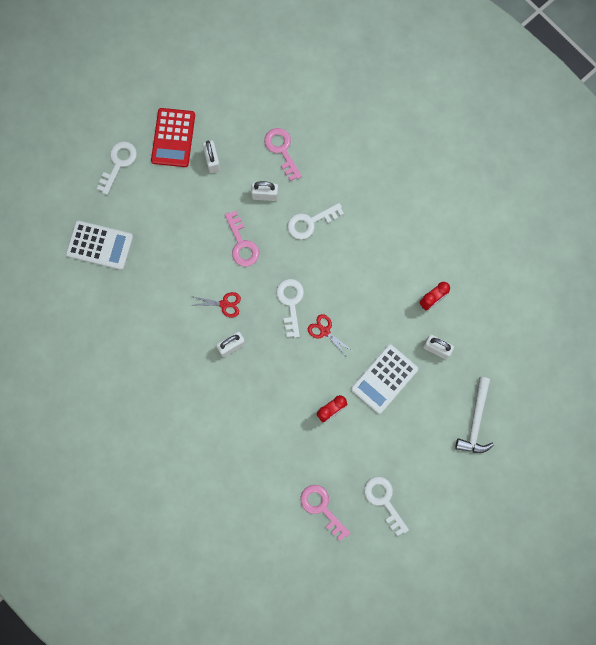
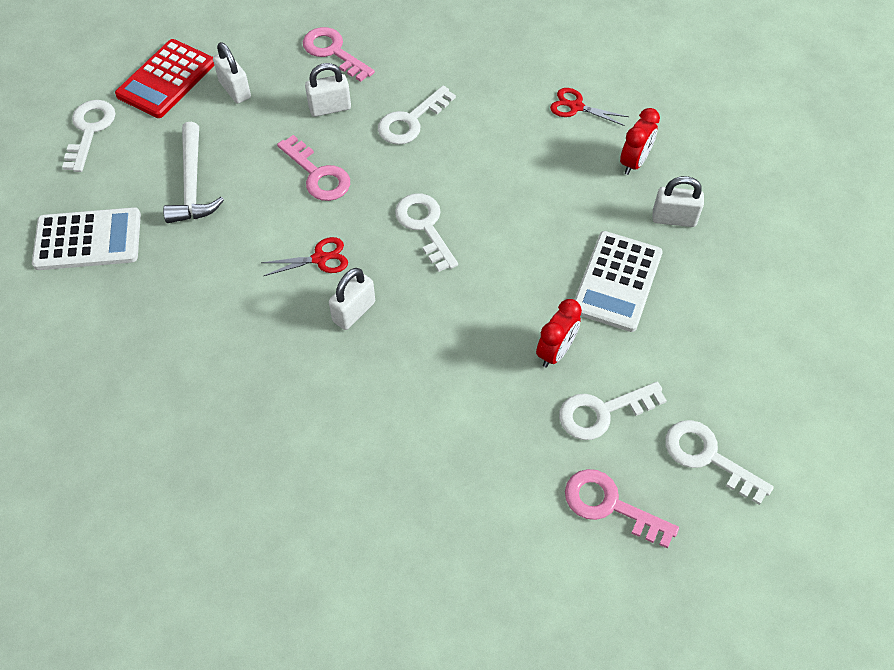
camera: 20 degrees left, 20 degrees down
(173, 138) = (166, 79): red calculator -> red calculator turned 45 degrees clockwise
(325, 331) = (494, 247): red scissors -> red scissors (576, 107)
(340, 455) = (602, 412): none -> white key
(476, 421) = (786, 294): white hammer -> white hammer (192, 184)

